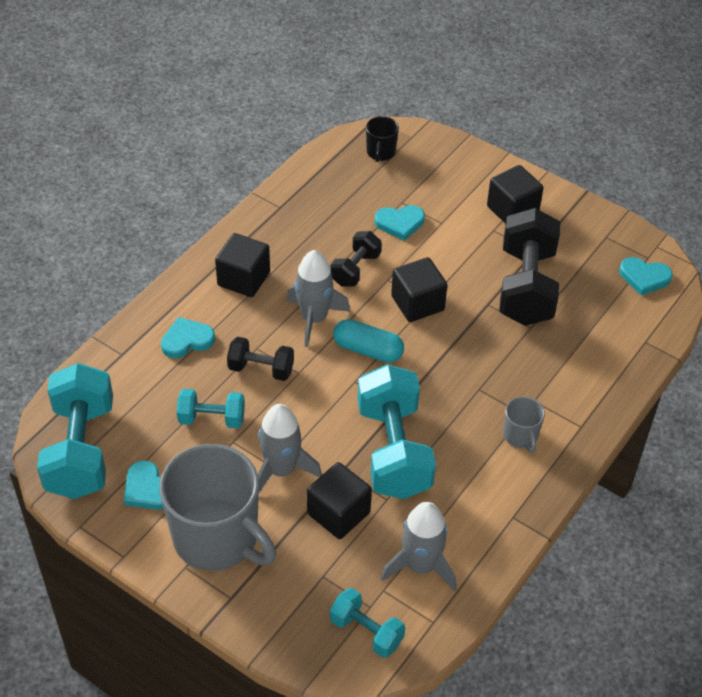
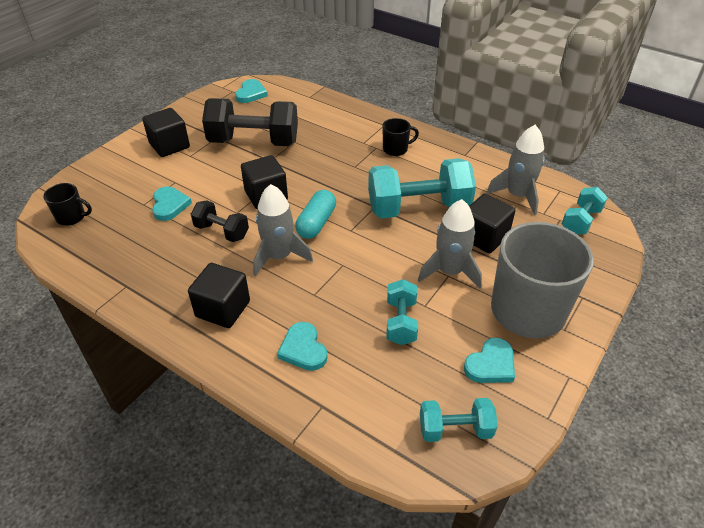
camera: 90 degrees left, 5 degrees down
(81, 450) = (455, 429): turquoise dumbbell -> turquoise dumbbell, size x0.53
(261, 369) = (339, 290): black dumbbell -> none
(520, 436) = (396, 149): grey mug -> black mug

